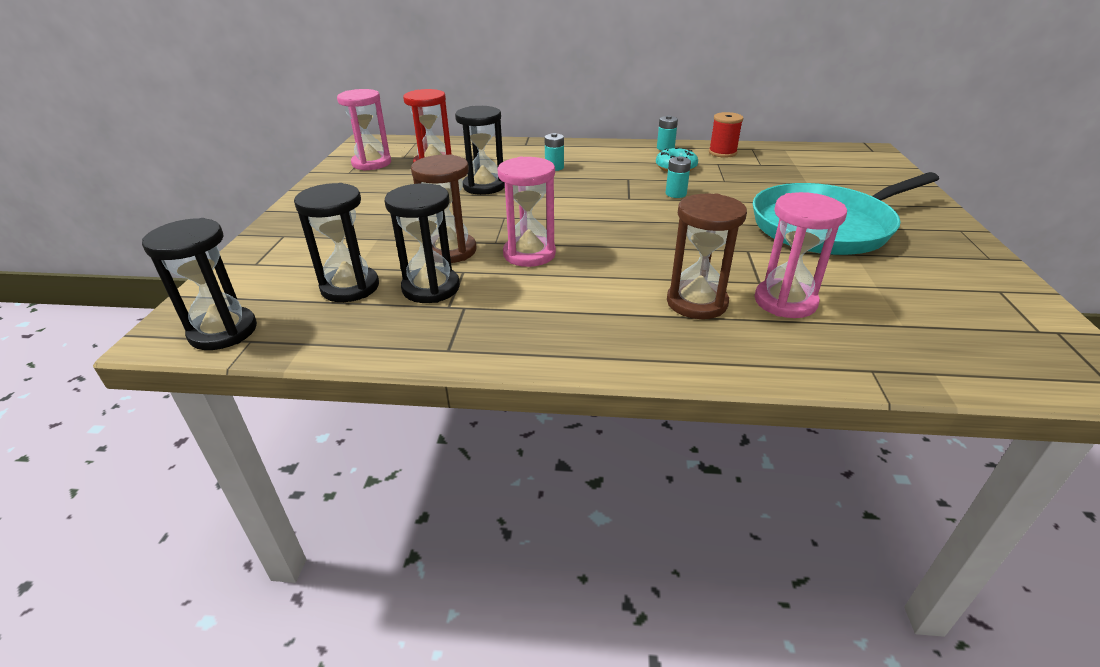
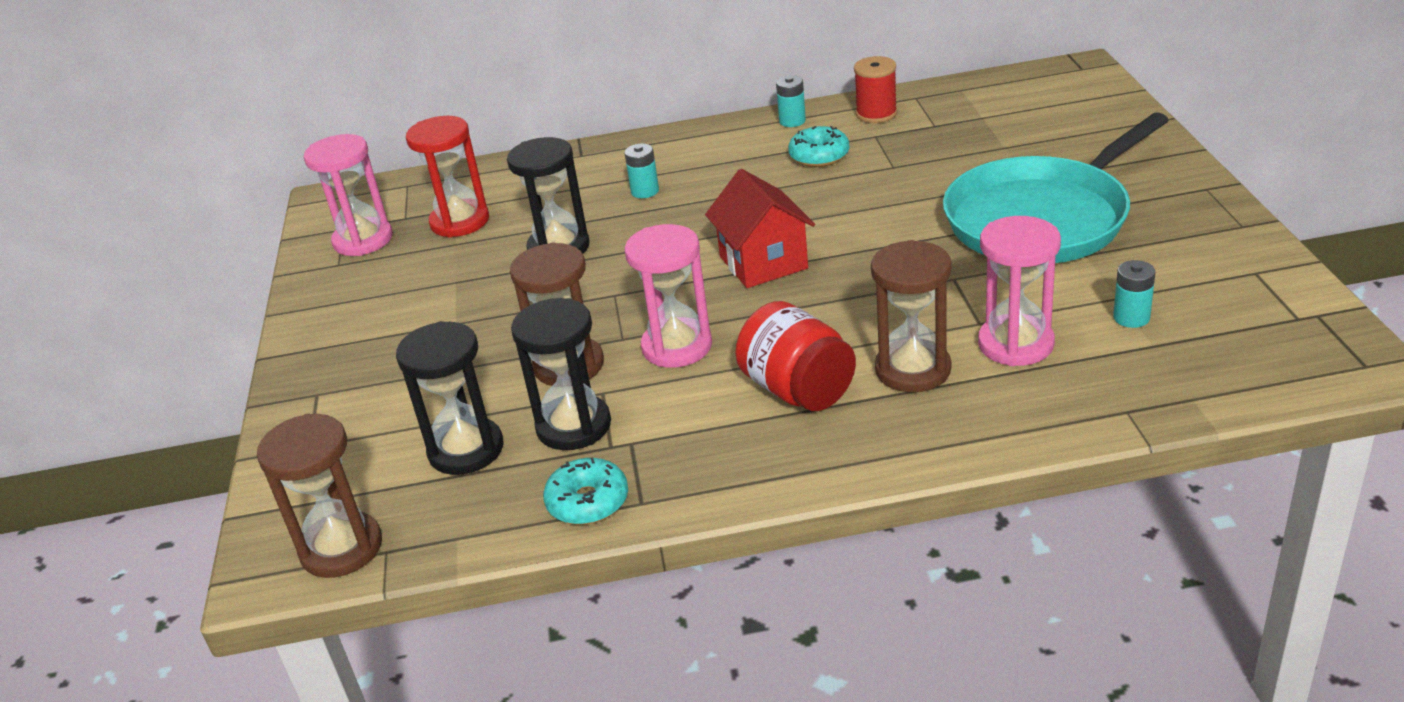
camera: 10 degrees left, 0 degrees up
(223, 331) = (341, 548): black hourglass -> brown hourglass
(410, 340) = (588, 502): none -> turquoise donut
(603, 298) = (798, 390): none -> red jar
(613, 217) = (763, 262): none -> red house
(676, 194) = (834, 204): turquoise battery -> turquoise battery (1131, 318)

